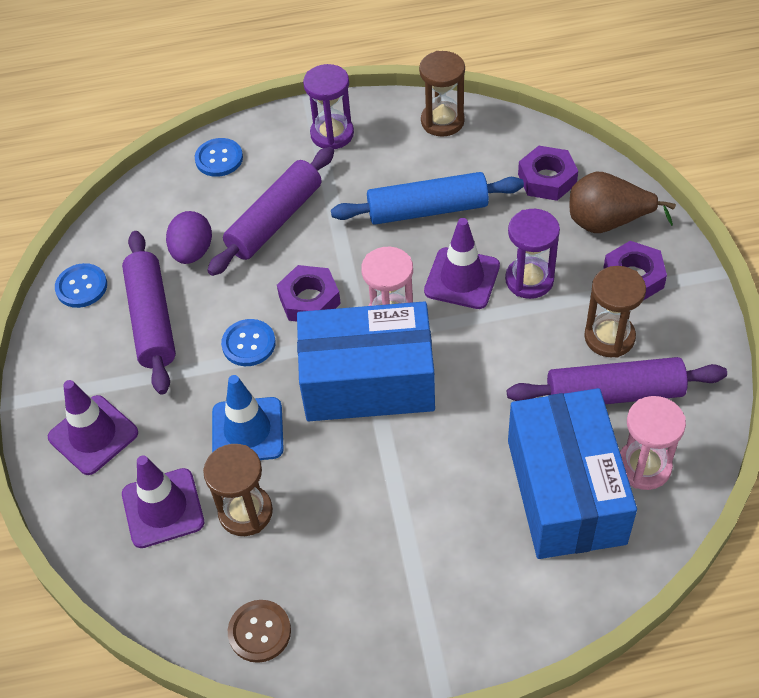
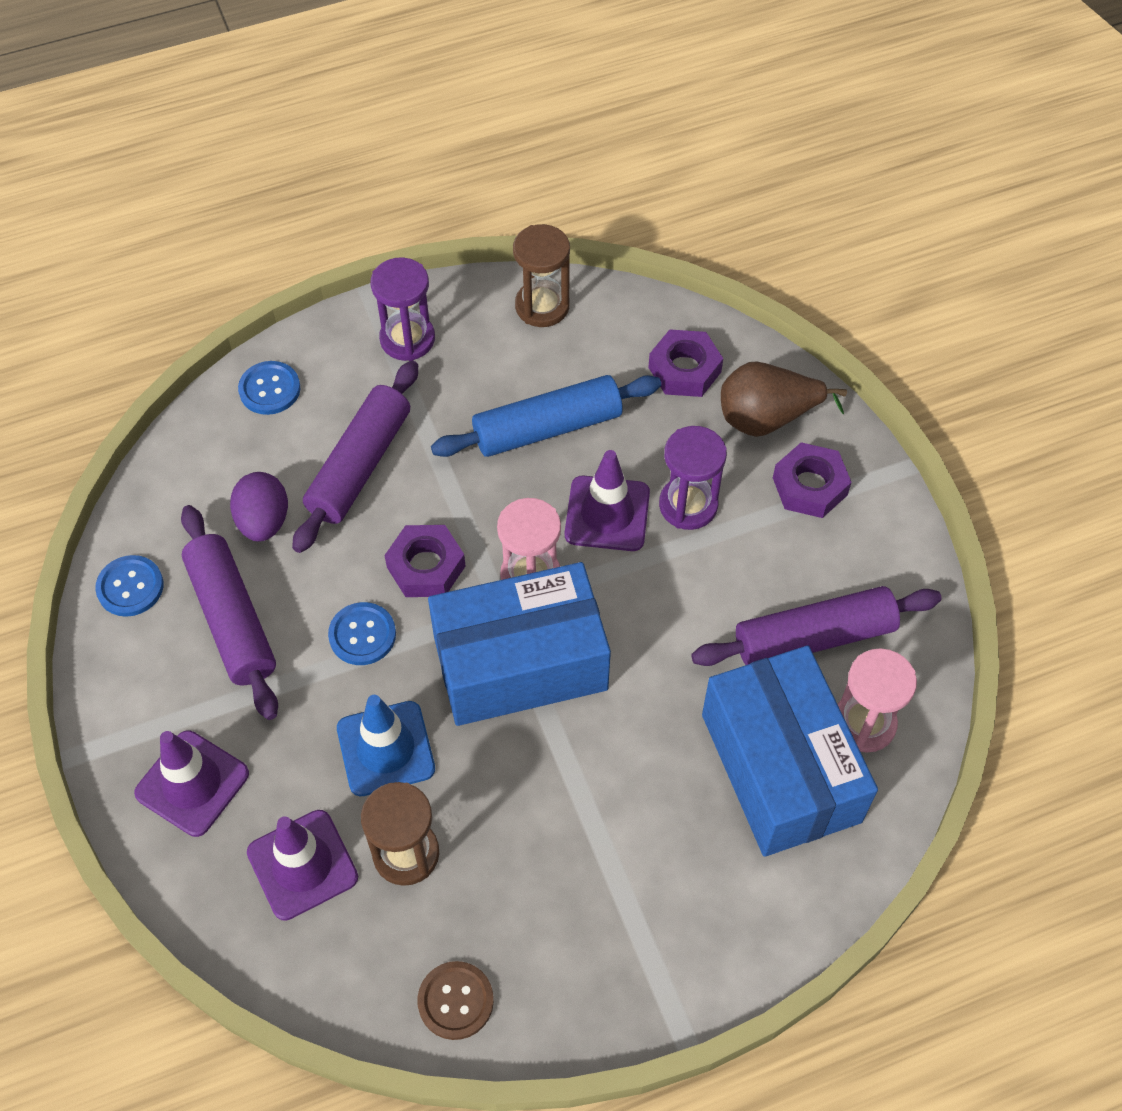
camera: 15 degrees left, 5 degrees up
(609, 337) = (795, 567): brown hourglass -> none

